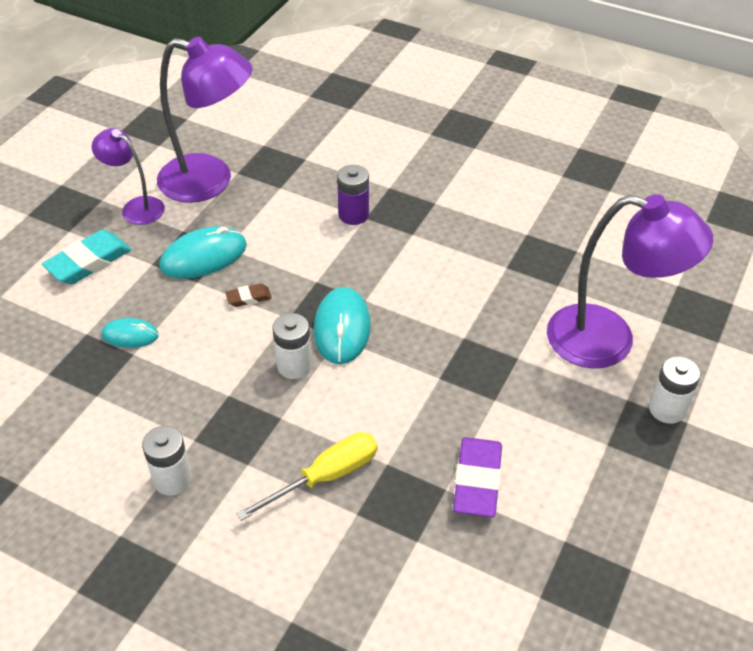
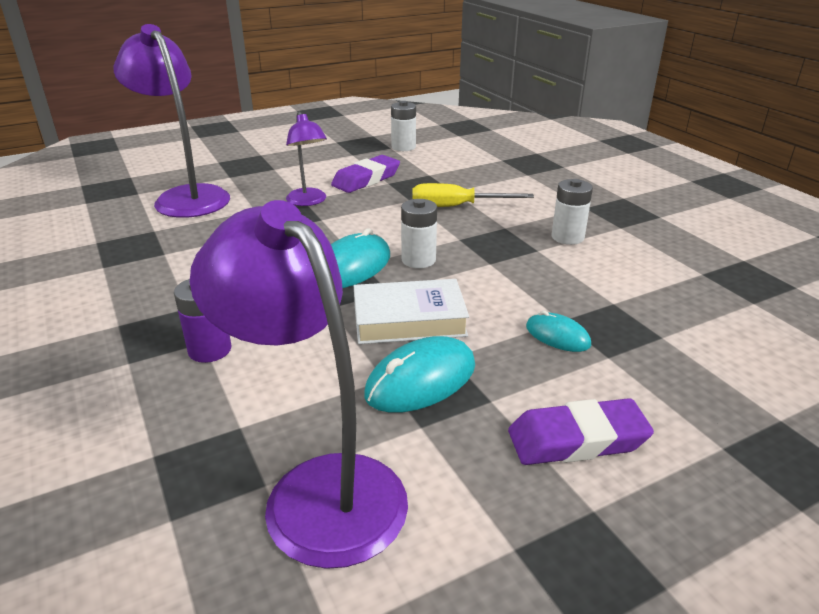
camera: 145 degrees left, 15 degrees down
(89, 262) = (577, 440): turquoise eraser -> purple eraser
(136, 207) = (463, 500): purple lamp -> purple lamp (308, 201)
(203, 256) = (421, 380): turquoise mouse -> turquoise mouse turned 45 degrees counterclockwise
(249, 298) = (409, 319): brown eraser -> white book
(667, 409) = (218, 167): white battery -> white battery (403, 147)

